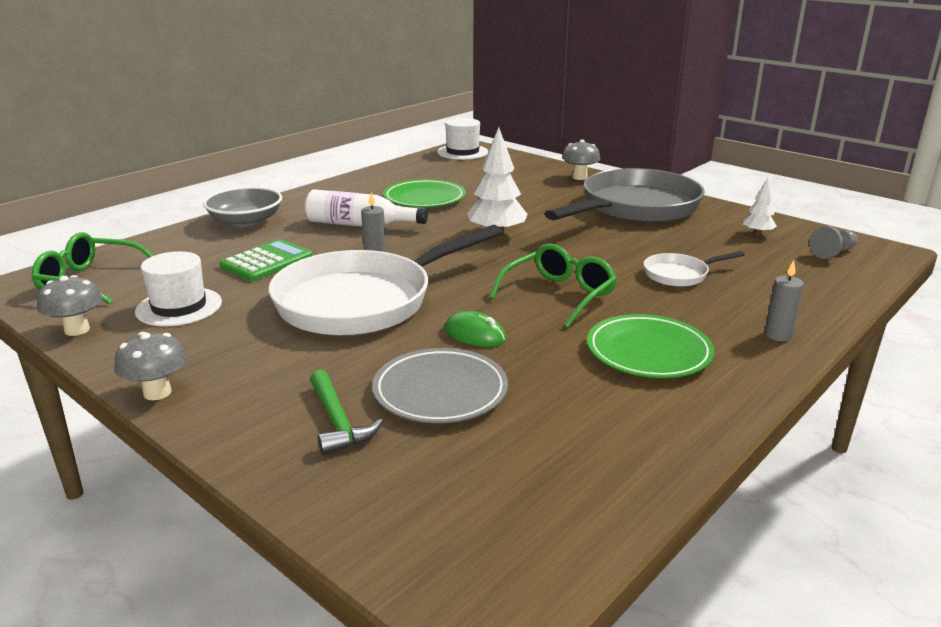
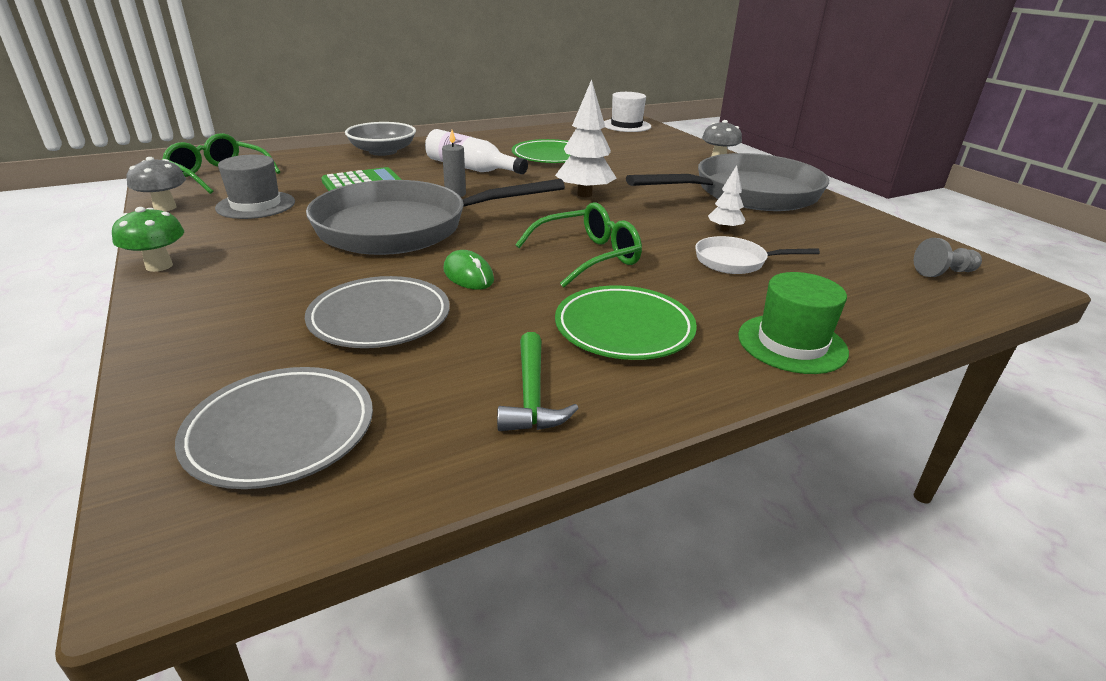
camera: 20 degrees right, 5 degrees up
(157, 392) = (159, 266): grey mushroom -> green mushroom
(179, 307) = (256, 205): white hat -> grey hat
(338, 422) = (263, 323): green hammer -> green hammer (532, 395)
(363, 301) = (403, 228): white pan -> grey pan
(467, 506) = (281, 431): none -> grey plate
(757, 234) = (865, 238): white tree -> white tree (724, 230)
(778, 335) = (792, 343): grey candle -> green hat

